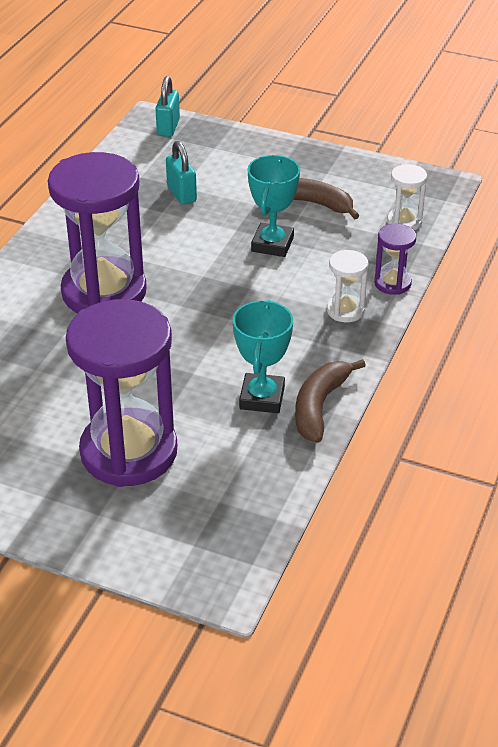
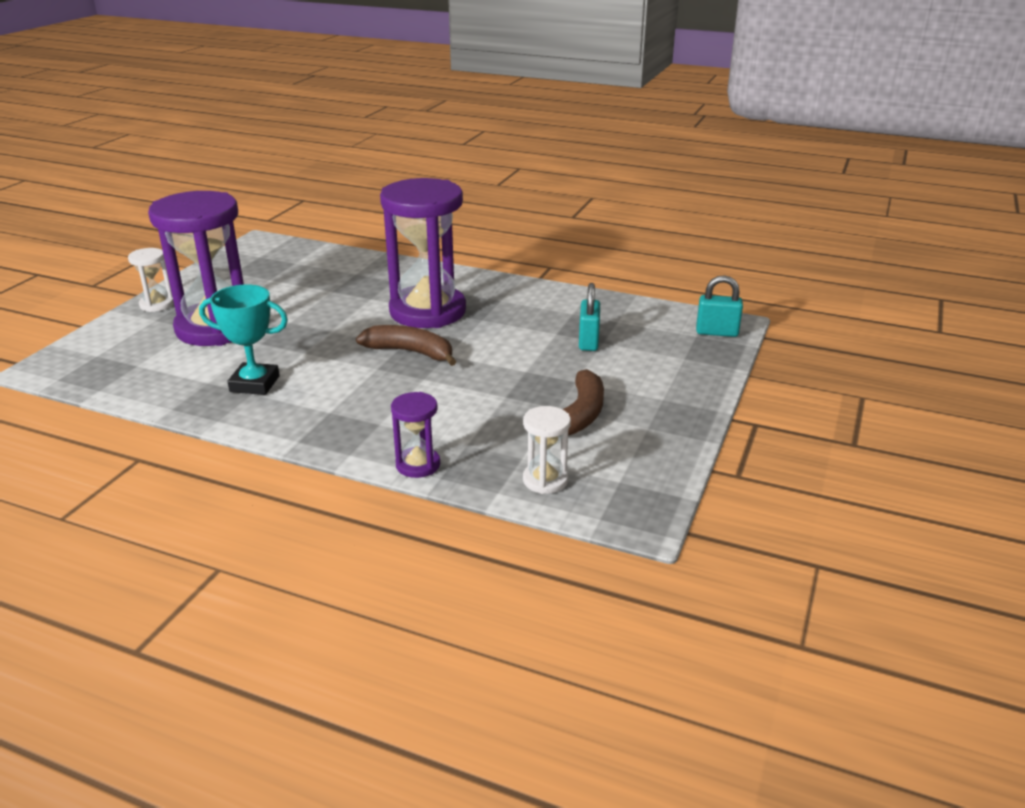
camera: 90 degrees right, 10 degrees down
(181, 194) = (588, 342): turquoise padlock -> turquoise padlock turned 60 degrees counterclockwise
(272, 244) = (498, 391): turquoise trophy -> none
(320, 406) = (229, 413): brown banana -> brown banana (410, 352)
(345, 310) = (374, 432): white hourglass -> white hourglass (157, 304)

